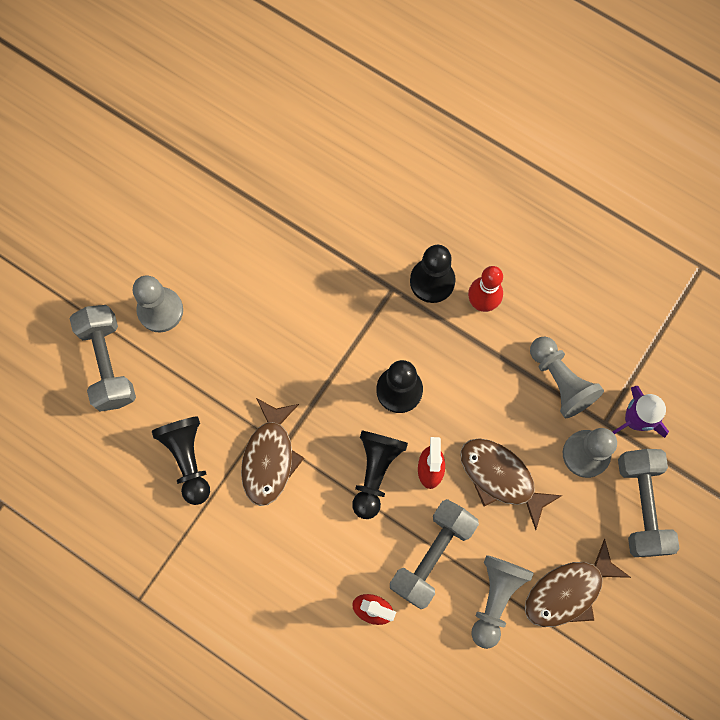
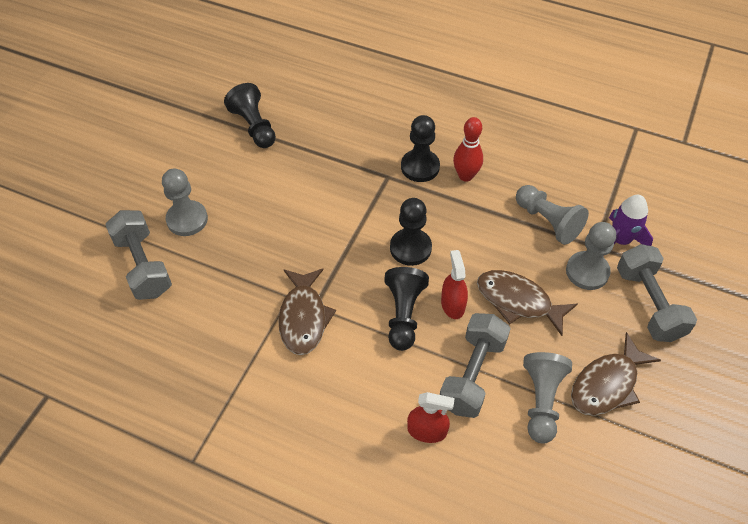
camera: 10 degrees left, 20 degrees down
(188, 459) = (227, 330): black pawn -> black pawn (254, 127)

